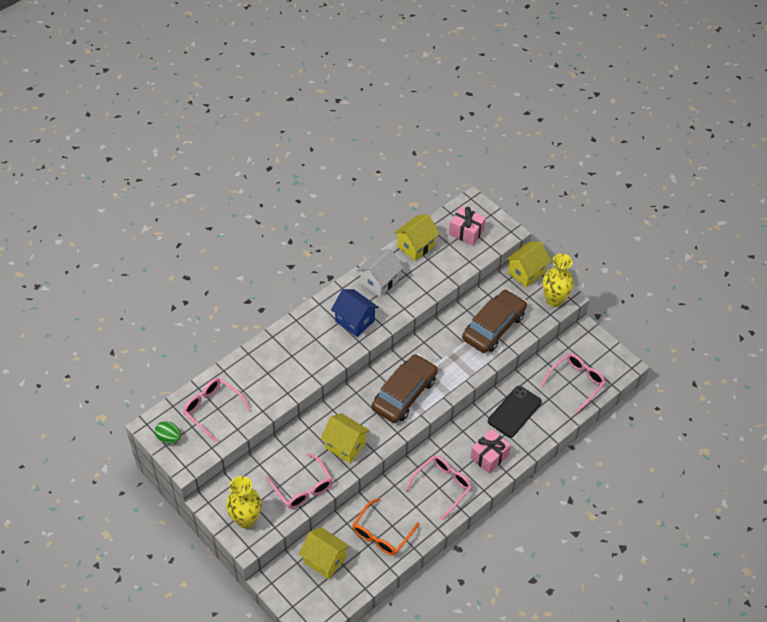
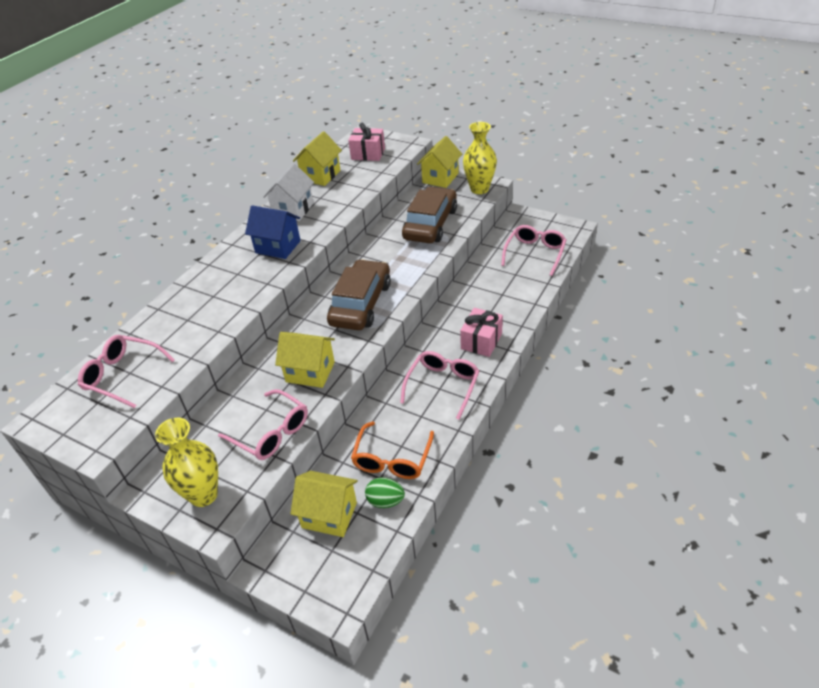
camera: 15 degrees left, 10 degrees down
(169, 438) = (66, 424): green egg -> green egg (385, 501)
(514, 412) = (486, 295): black phone -> none

